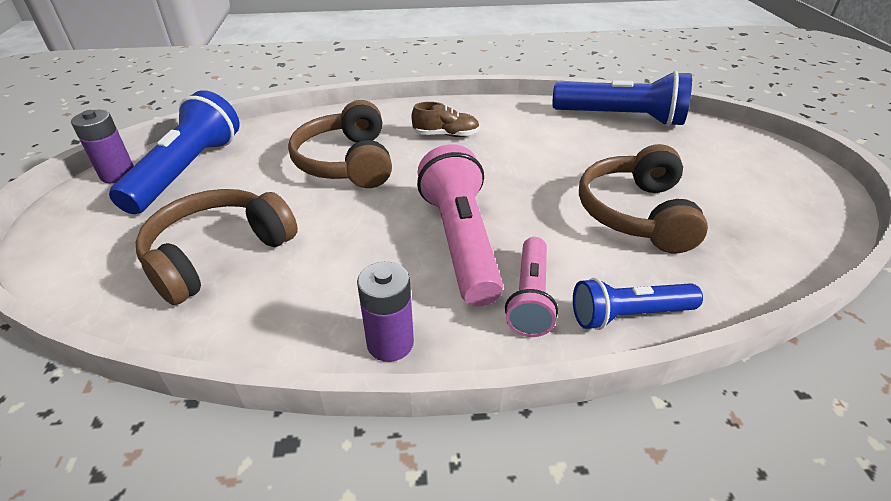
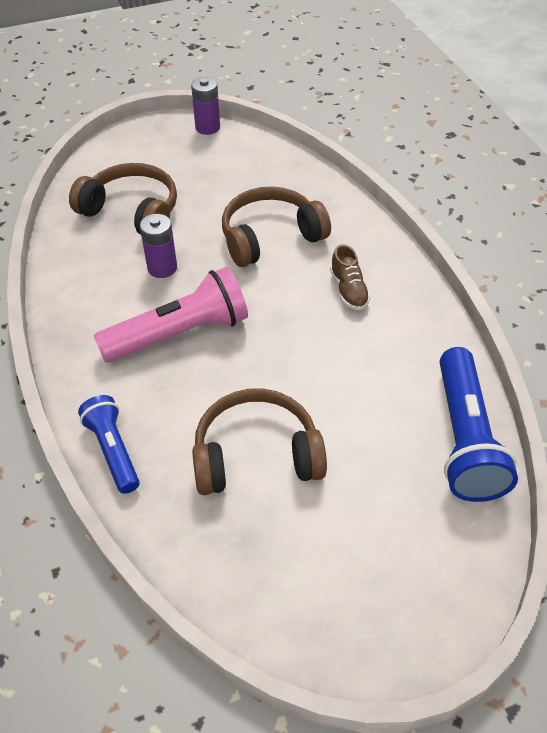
camera: 75 degrees right, 10 degrees up
(187, 171) = (224, 157): blue flashlight -> none
(390, 343) = (64, 319): purple battery -> purple battery (162, 268)
(530, 297) = (121, 386): pink flashlight -> none

